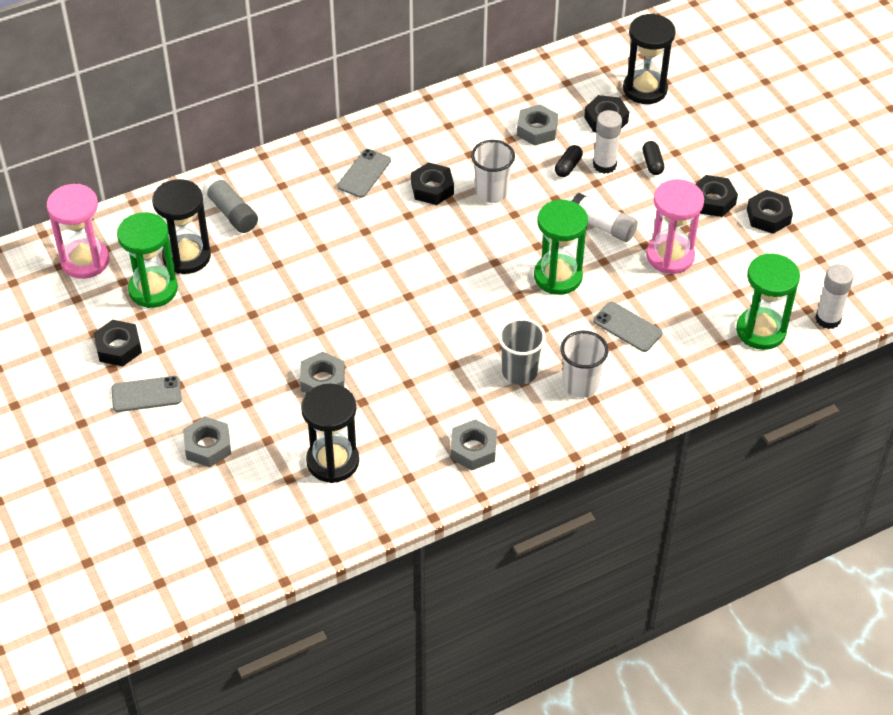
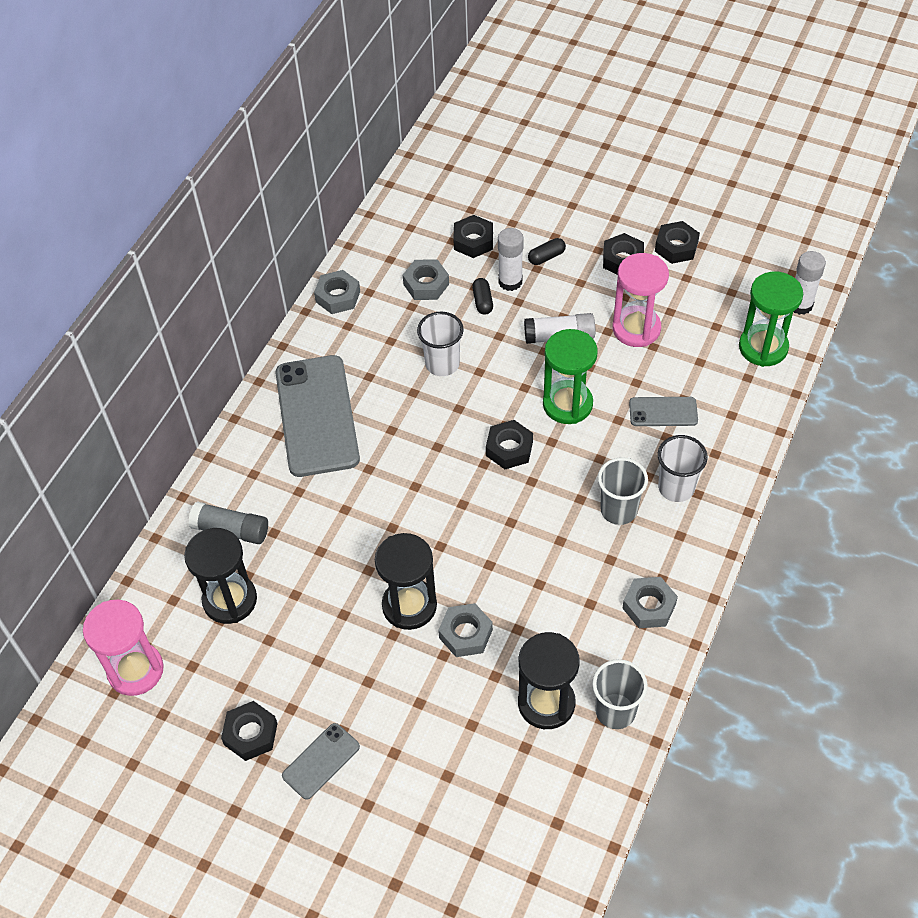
camera: 35 degrees left, 5 degrees up
(153, 289) = (229, 654): green hourglass -> none
(208, 446) = (425, 770): grey nut -> grey nut (338, 296)
(364, 173) = (317, 416): grey phone -> grey phone, size x2.08
(376, 499) = (615, 711): none -> grey cup
(432, 188) = (389, 392): black nut -> black nut (509, 449)
(645, 89) = (479, 196): black hourglass -> black hourglass (409, 605)
(652, 163) = (546, 257): black capsule -> black capsule turned 75 degrees counterclockwise

